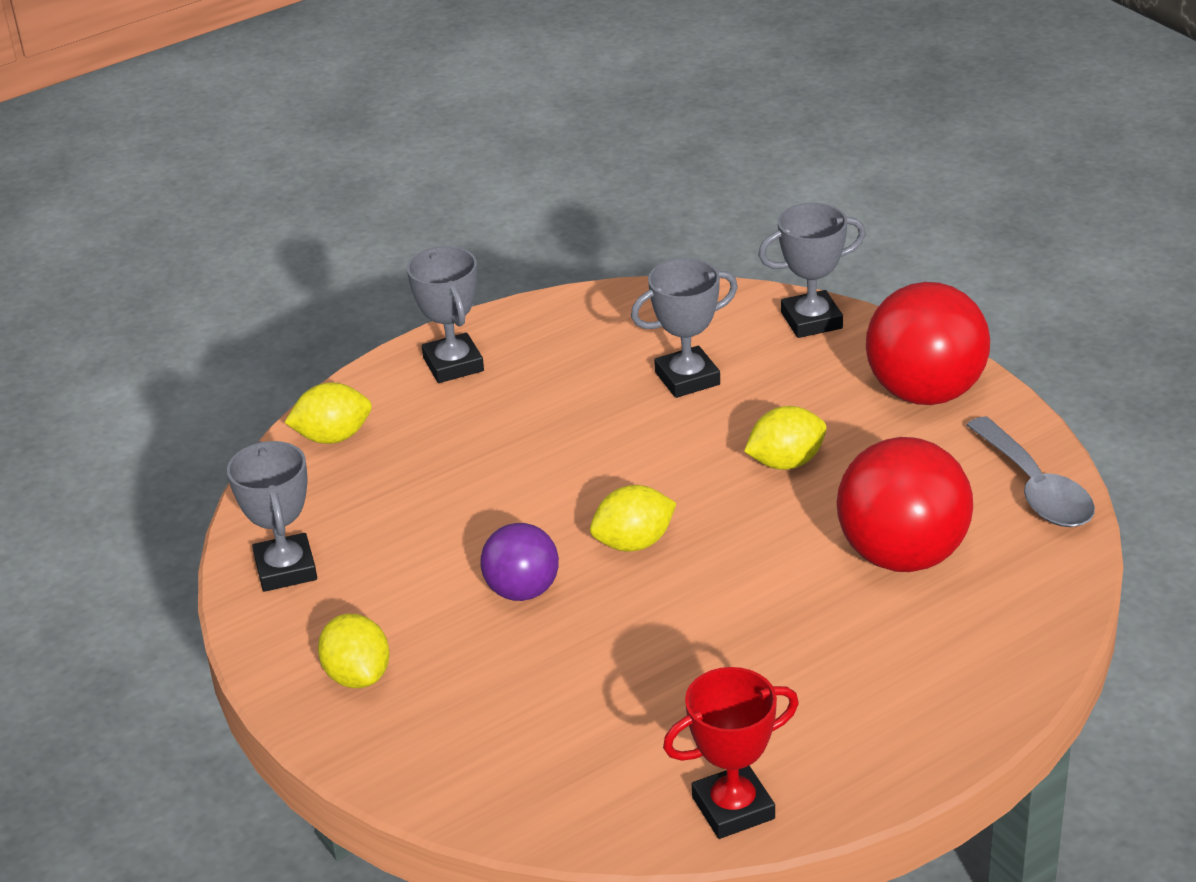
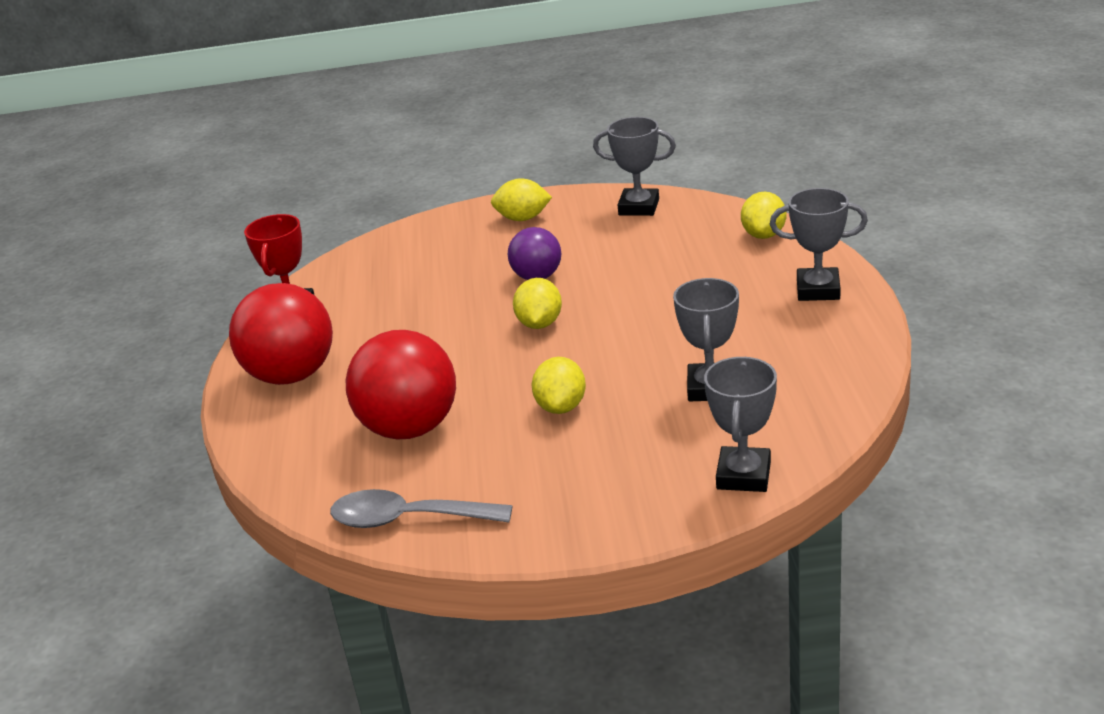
camera: 120 degrees right, 5 degrees down
(925, 392) = (582, 505): red ball -> red ball (291, 375)

